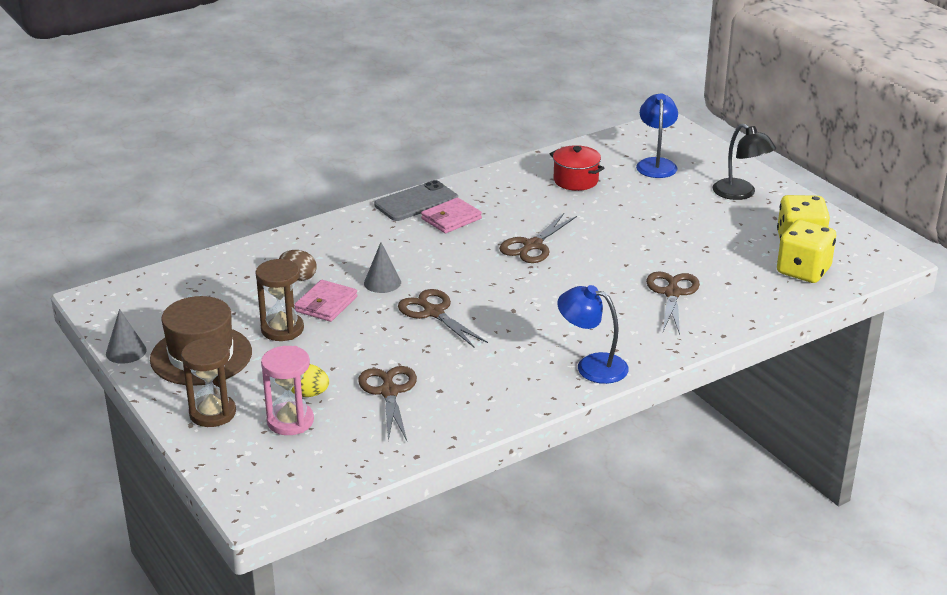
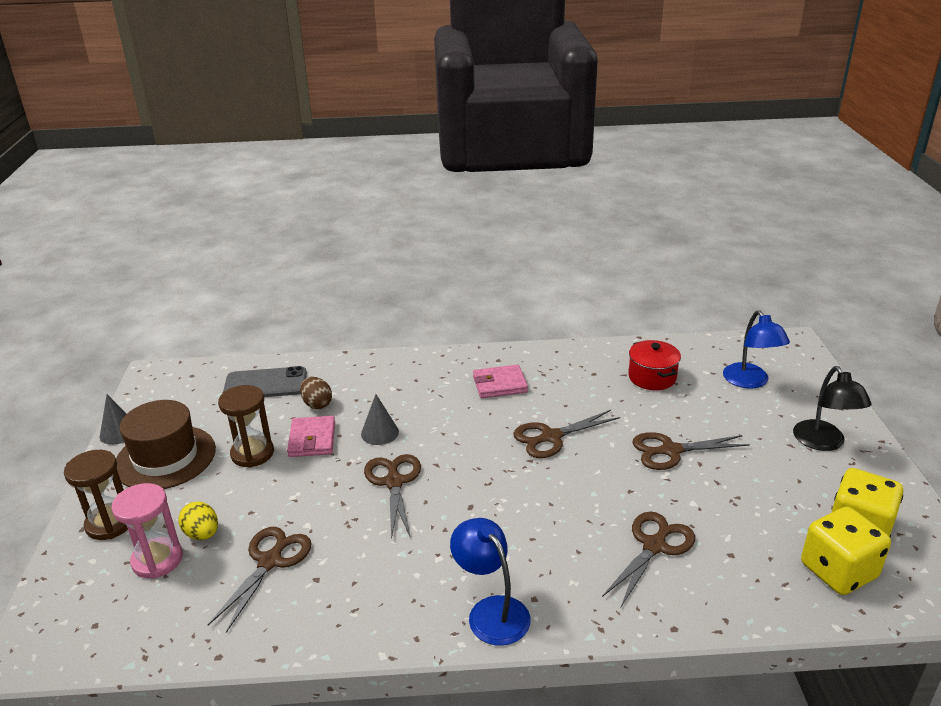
camera: 30 degrees right, 0 degrees up
(326, 304) = (312, 439): pink wallet -> pink wallet turned 60 degrees counterclockwise
(416, 202) = (484, 358): grey phone -> grey phone (265, 384)
(634, 229) = (671, 451): none -> brown scissors
(656, 164) = (750, 382): blue lamp -> blue lamp turned 135 degrees clockwise

